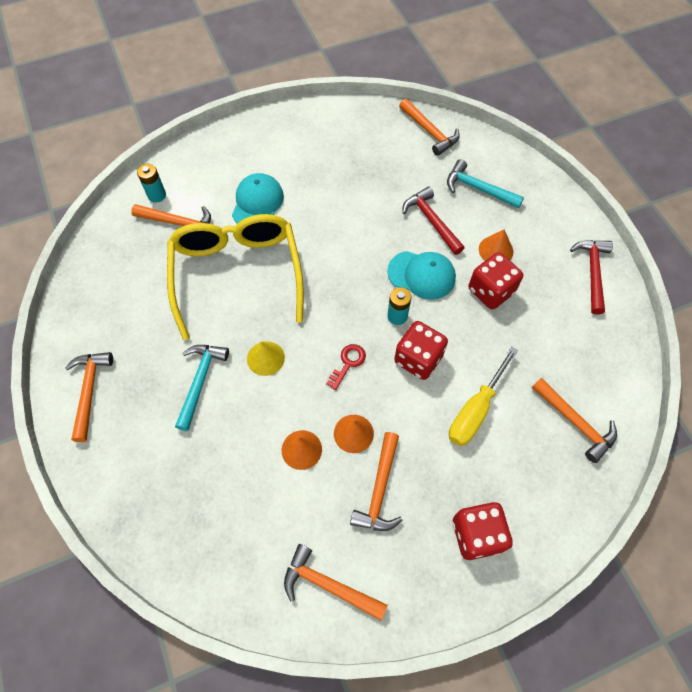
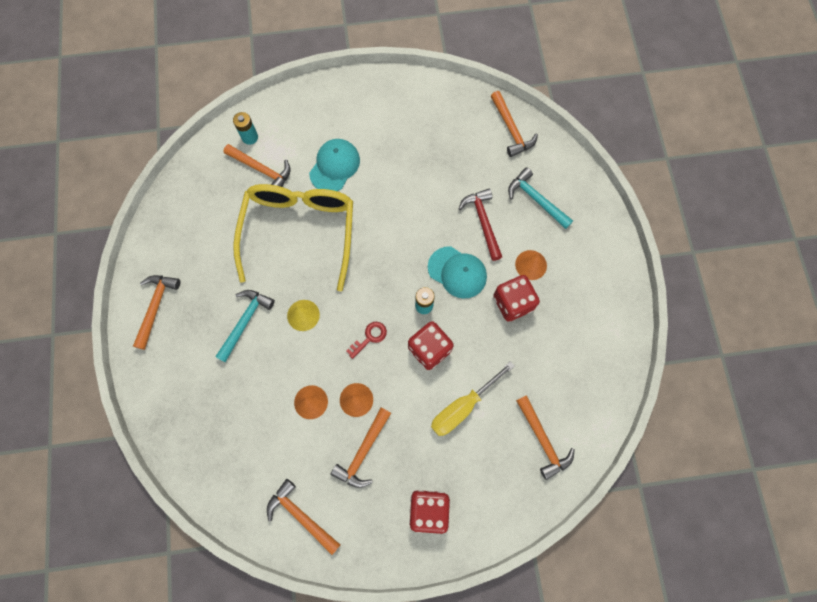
camera: 15 degrees right, 10 degrees up
(592, 272) = (610, 308): red hammer -> none

